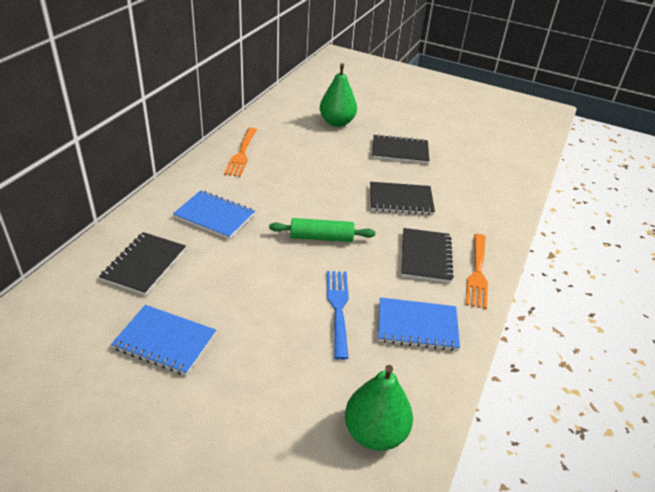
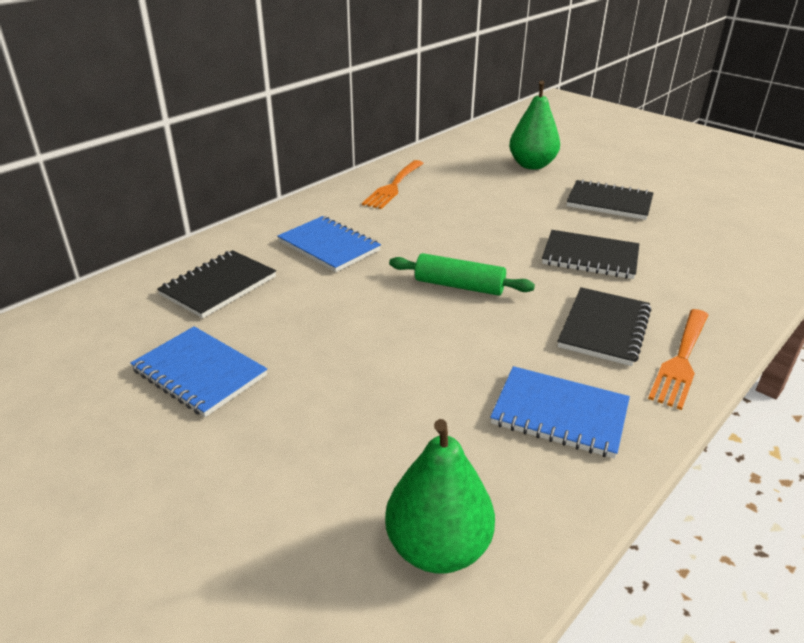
camera: 20 degrees right, 5 degrees down
(338, 308) = (448, 372): blue fork -> none

